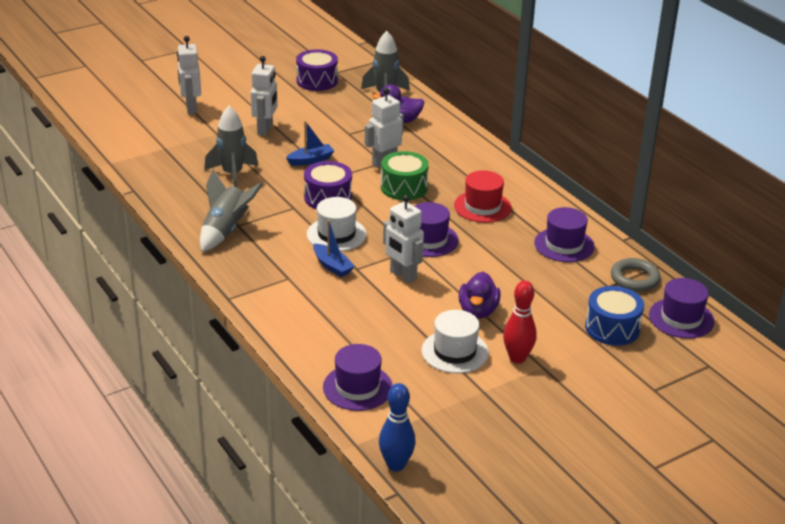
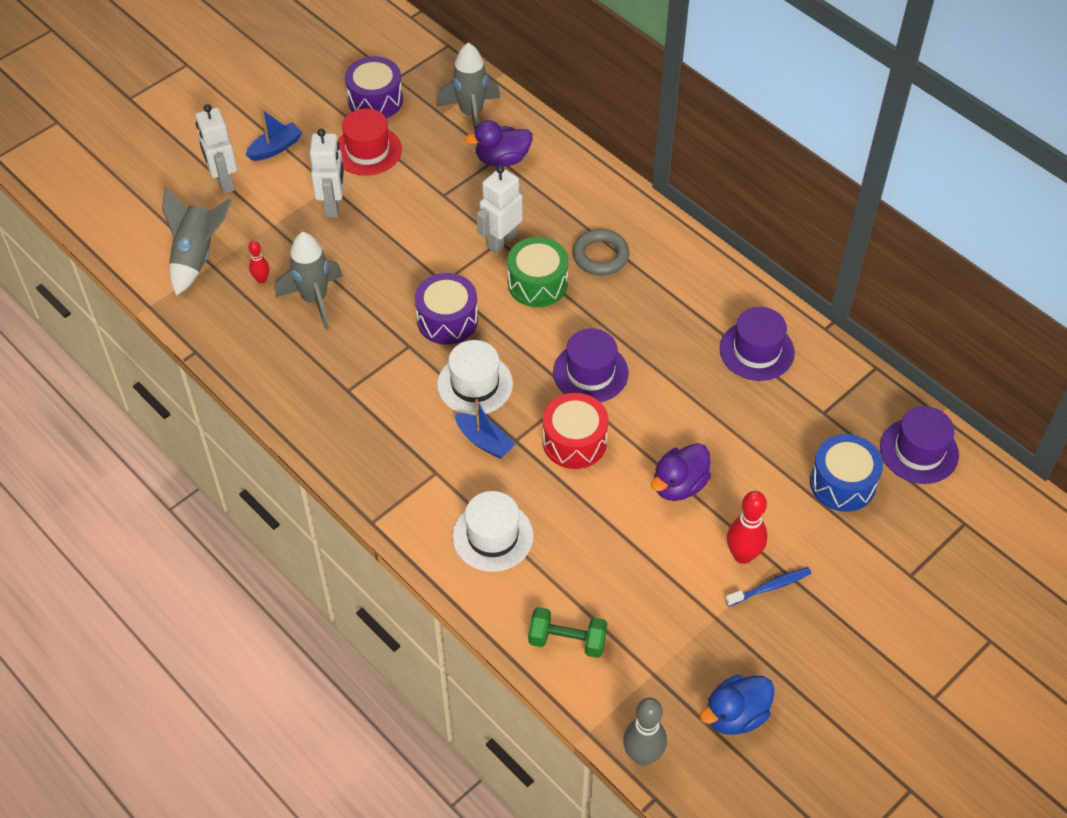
camera: 10 degrees left, 20 degrees up
(197, 160) = (261, 279): none -> red bowling pin
(226, 231) = (335, 404): grey rocket -> grey rocket (197, 256)
(311, 160) = (407, 254): blue boat -> blue boat (275, 148)
(357, 387) = (567, 641): purple hat -> green dumbbell
(396, 465) = (642, 755): blue bowling pin -> grey bowling pin
(403, 275) = (574, 441): white robot -> red drum
(455, 352) = (667, 559): white hat -> white hat (492, 536)
(478, 311) = (679, 485): purple duck -> purple duck turned 45 degrees clockwise
(481, 452) = (735, 715): none -> blue duck
(482, 207) = (643, 301): red hat -> red hat (367, 150)
(534, 380) = (769, 587): none -> blue toothbrush
(634, 279) = (852, 394): grey ring -> grey ring (600, 256)

